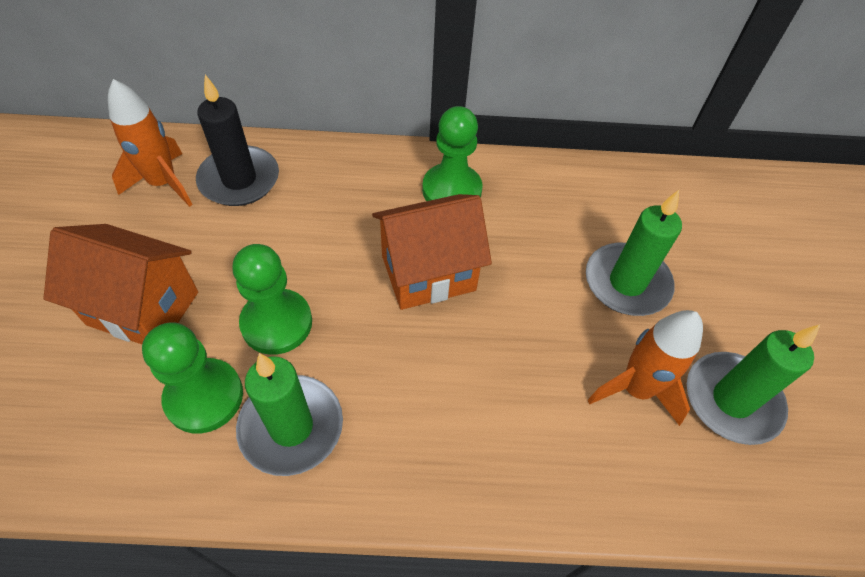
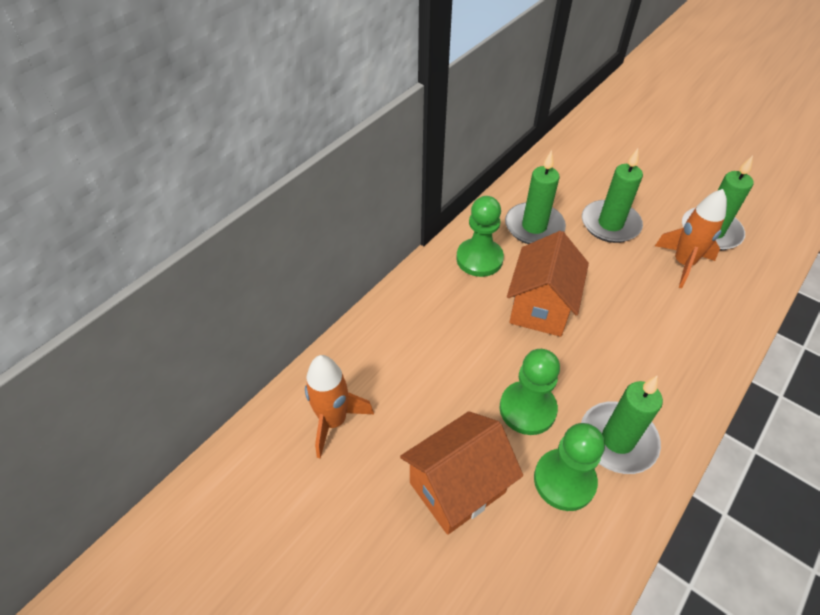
camera: 50 degrees left, 5 degrees down
(239, 179) = (371, 369): black candle -> none
(547, 213) = (534, 226): none -> green candle

